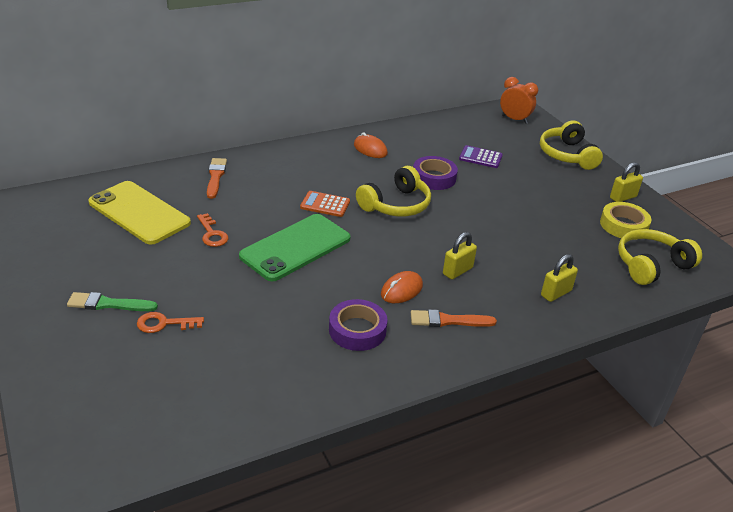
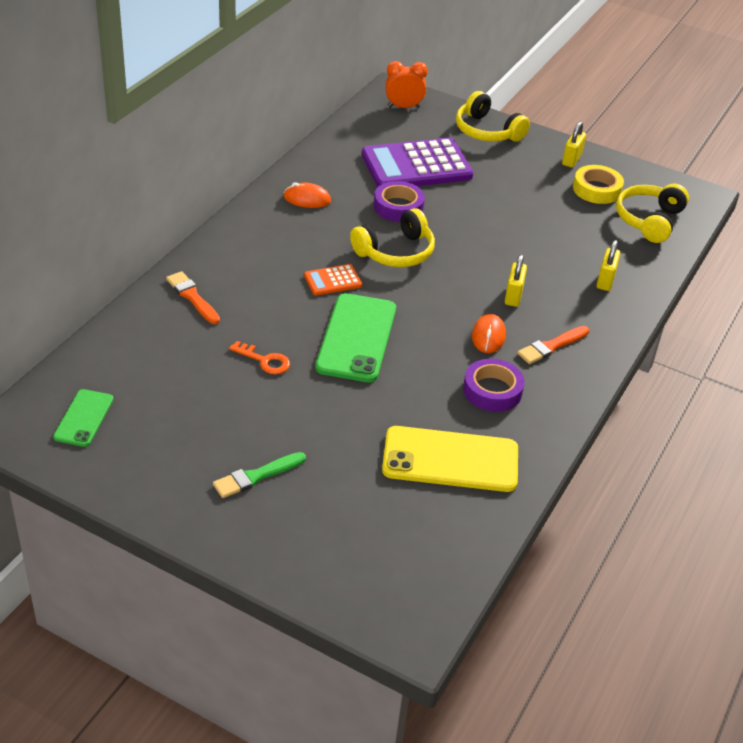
camera: 35 degrees left, 5 degrees up
(54, 217) = (84, 418): none -> green phone
(139, 213) = (165, 372): yellow phone -> yellow phone (450, 460)
(164, 324) = (329, 468): orange key -> none
(396, 205) = (395, 252): yellow headphones -> yellow headphones turned 45 degrees clockwise
(480, 157) = (416, 166): purple calculator -> purple calculator, size x2.19

